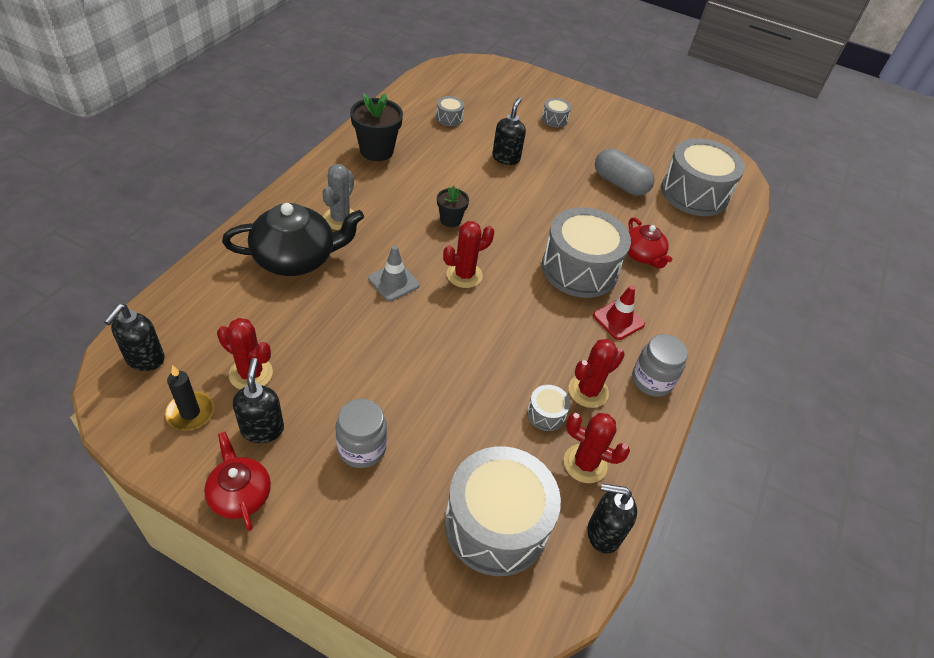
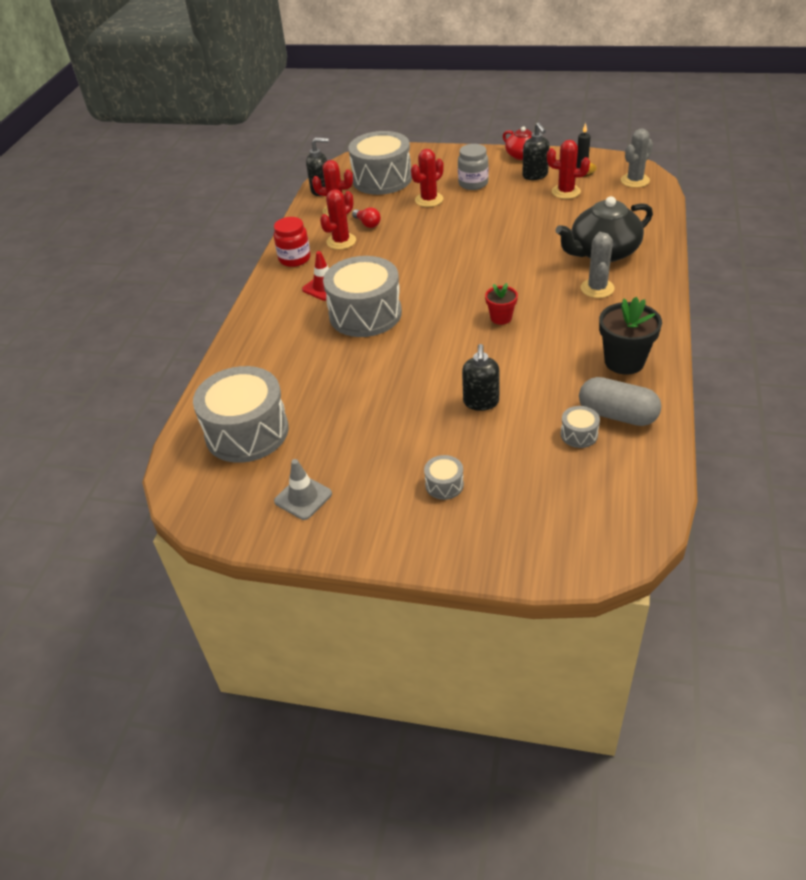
camera: 175 degrees right, 5 degrees down
(145, 359) = (635, 180): black soap dispenser -> grey cactus
(394, 282) = (515, 260): grey traffic cone -> grey traffic cone (303, 497)
(450, 220) = (501, 318): black flower pot -> red flower pot
(464, 275) = (463, 280): red cactus -> red cactus (429, 200)
(546, 414) = (367, 224): grey drum -> red light bulb
(620, 184) = (338, 414): grey capsule -> grey capsule (617, 415)
(642, 255) = (306, 343): red teapot -> none
(652, 380) = (294, 259): grey jar -> red jar

